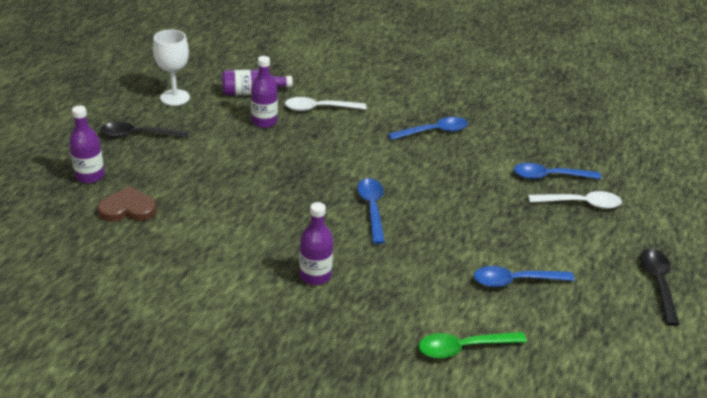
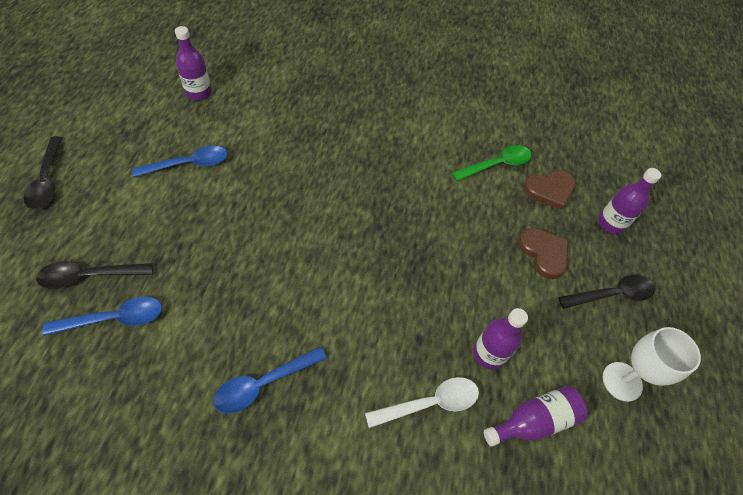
camera: 165 degrees right, 20 degrees up
(176, 165) = (544, 253): none -> brown heart
(315, 275) = (364, 146): purple bottle -> purple bottle (199, 93)
(372, 209) = (328, 227): blue spoon -> none
(464, 348) = (240, 103): green spoon -> green spoon (496, 165)
(580, 203) = (90, 276): white spoon -> black spoon

